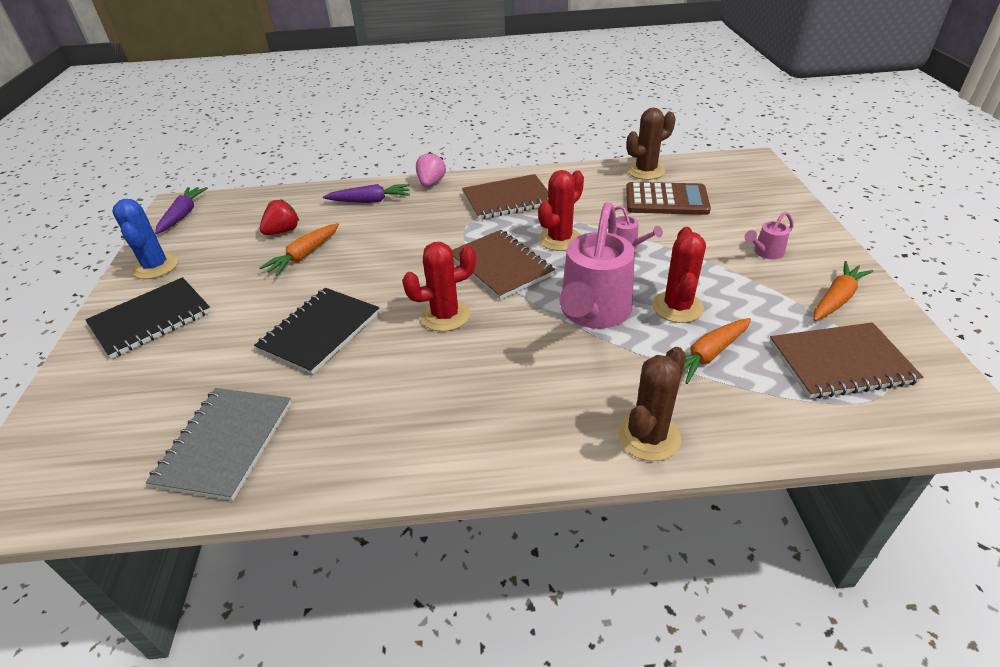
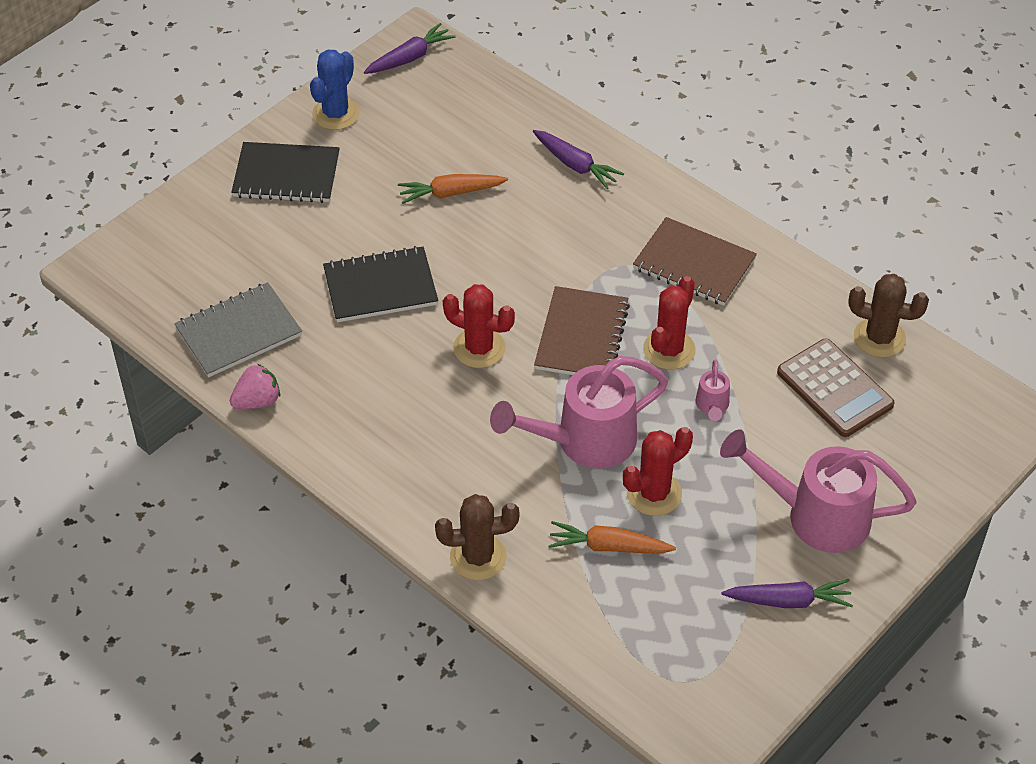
camera: 45 degrees right, 10 degrees up
(283, 231) = (464, 147): red strawberry -> none
(431, 183) = (656, 184): pink strawberry -> pink strawberry (257, 401)
(560, 239) = (669, 350): red cactus -> red cactus turned 60 degrees counterclockwise
(765, 252) = (816, 516): pink watering can -> pink watering can, size x2.27
(836, 299) = (788, 601): orange carrot -> purple carrot
(840, 363) = (689, 638): brown notebook -> none

